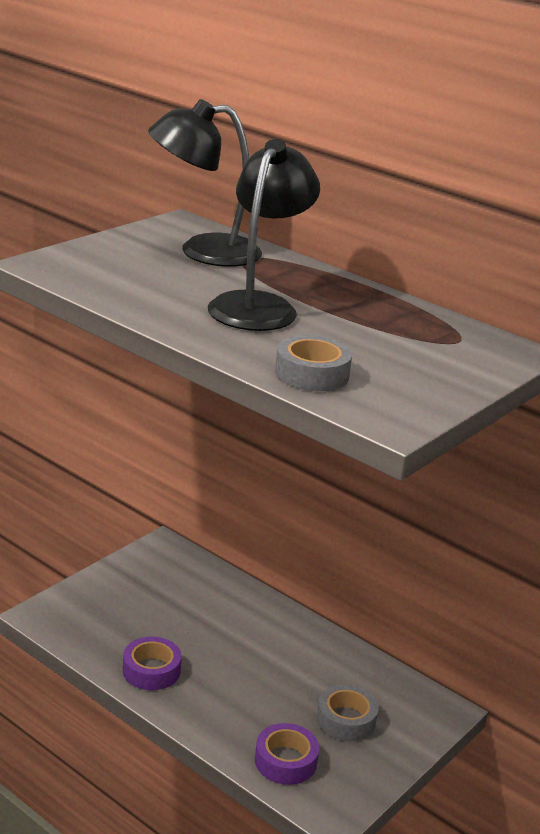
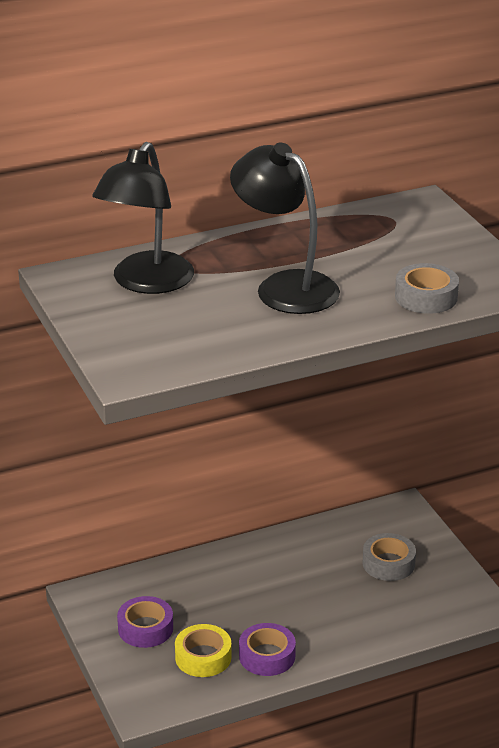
camera: 60 degrees left, 5 degrees up
(126, 632) = (203, 657): none -> yellow tape
(285, 761) = (418, 612): purple tape -> purple tape (145, 628)

